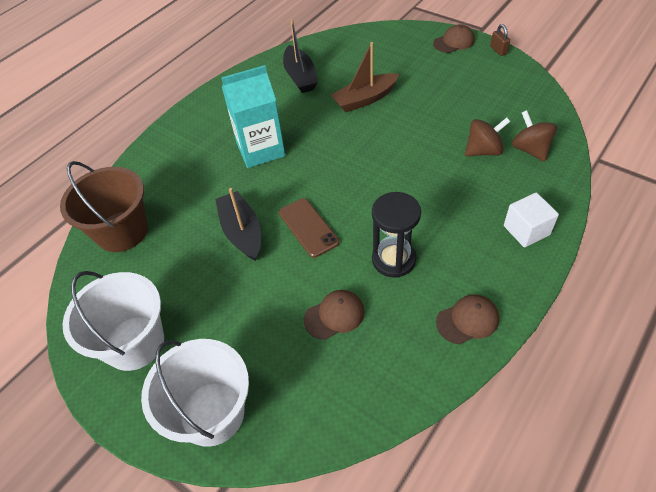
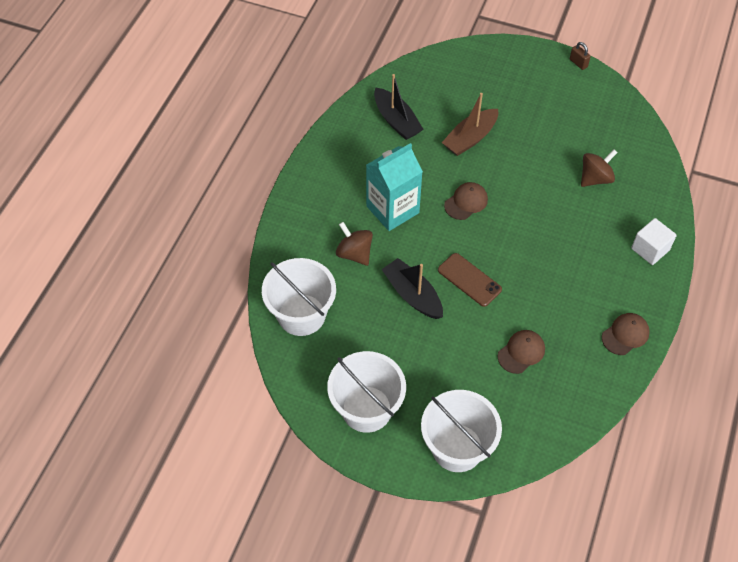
camera: 20 degrees left, 5 degrees up
(122, 231) = (301, 315): brown bucket -> white bucket
(393, 259) = (552, 295): black hourglass -> none
(454, 42) = (533, 58): brown cap -> brown cap (466, 202)
(530, 150) = (634, 171): brown spinning top -> brown spinning top (354, 253)

